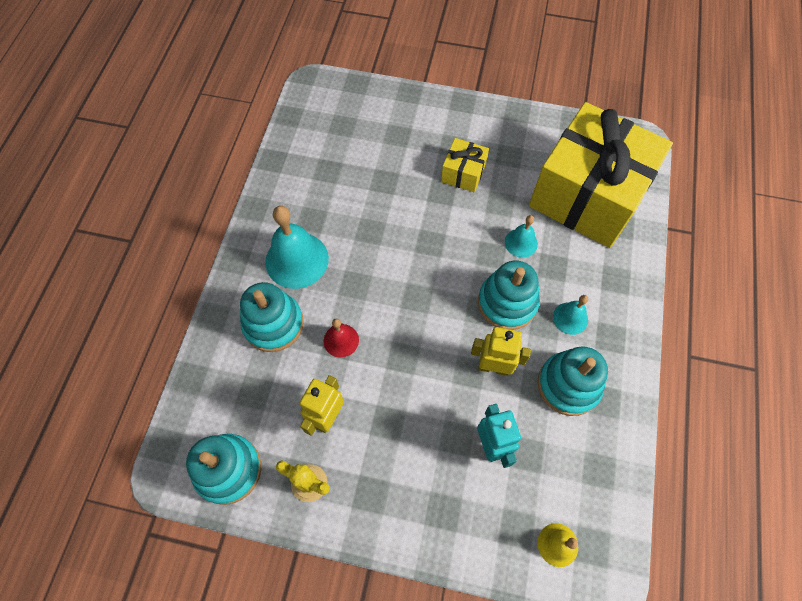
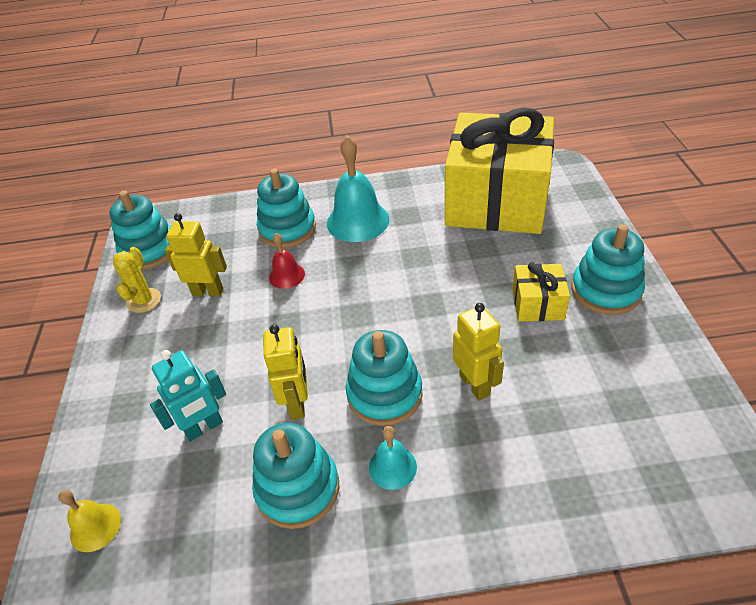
camera: 75 degrees right, 20 degrees down
(469, 128) = (605, 290): none -> turquoise stacking toy
(521, 243) = (475, 385): turquoise bell -> yellow robot
(587, 195) = (596, 440): yellow gift -> yellow gift (496, 201)

